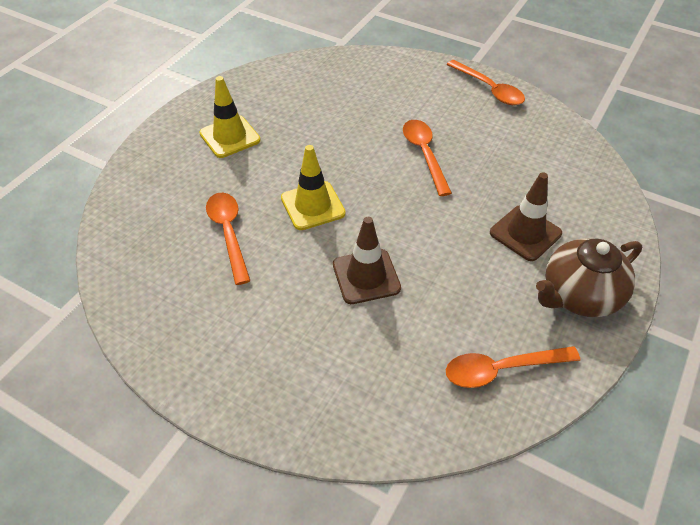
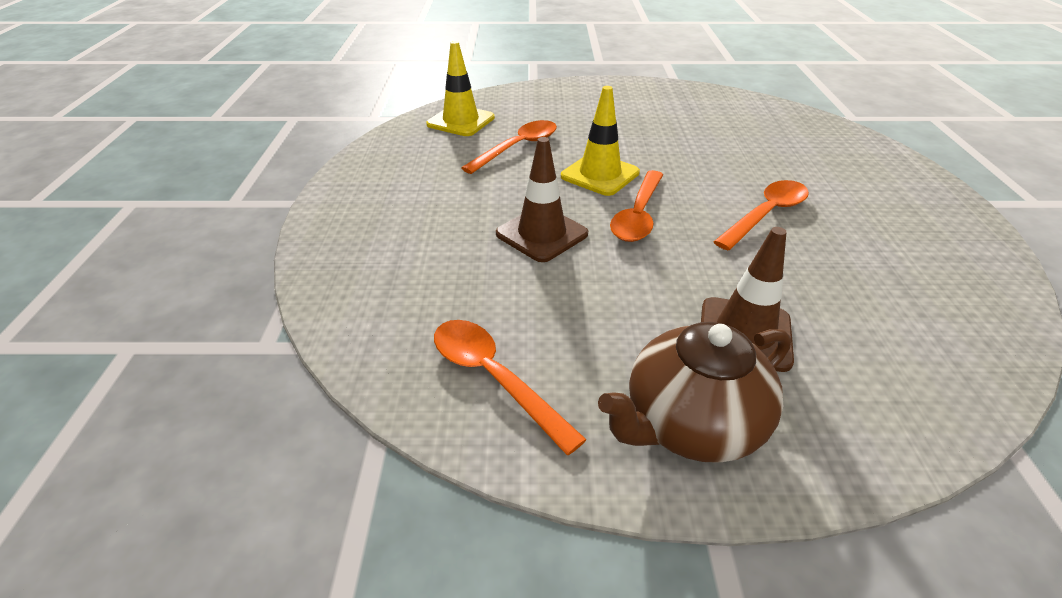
camera: 60 degrees right, 10 degrees down
(230, 137) = (630, 110): yellow traffic cone -> yellow traffic cone (461, 121)
(489, 89) = (958, 226): orange spoon -> orange spoon (638, 216)
(579, 296) = (691, 424): brown teapot -> brown teapot turned 60 degrees counterclockwise

